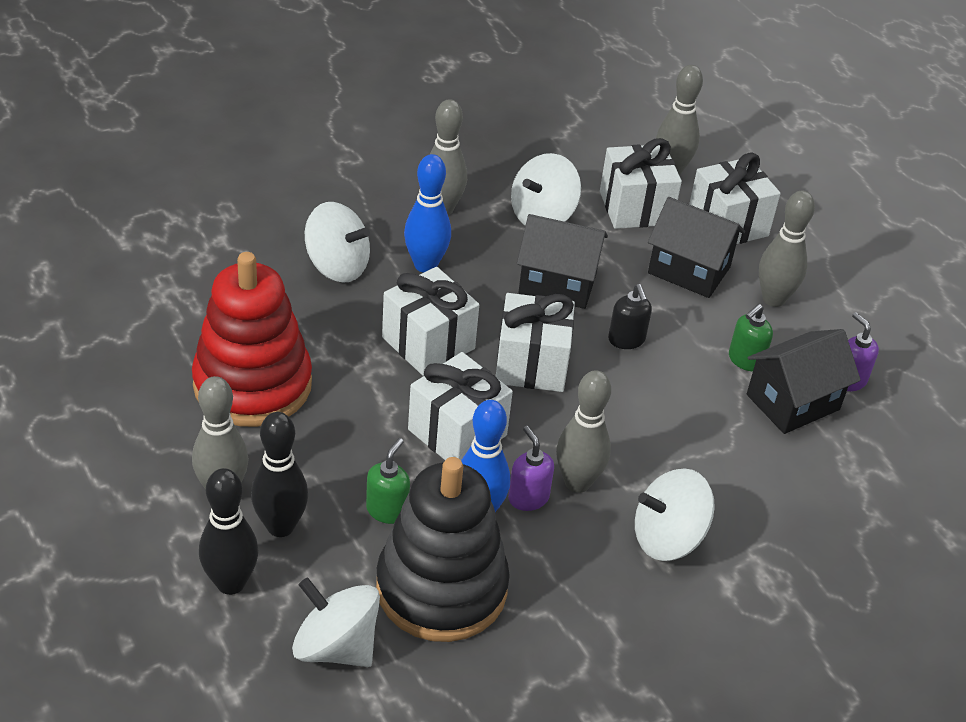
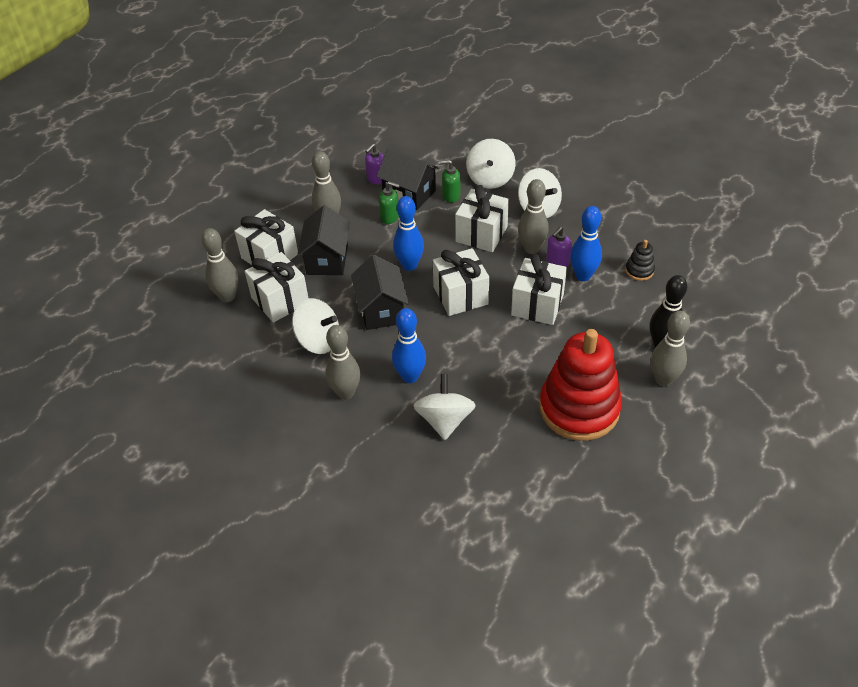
camera: 110 degrees left, 5 degrees up
(230, 583) = (711, 346): black bowling pin -> none
(336, 646) = (705, 292): white spinning top -> white spinning top (490, 178)
(387, 510) = (613, 309): green soap dispenser -> green soap dispenser (450, 196)
(428, 343) = (479, 345): white gift -> white gift (481, 234)
(441, 588) = (639, 270): black stacking toy -> black stacking toy, size x0.40
(626, 340) = (409, 265): black soap dispenser -> blue bowling pin

